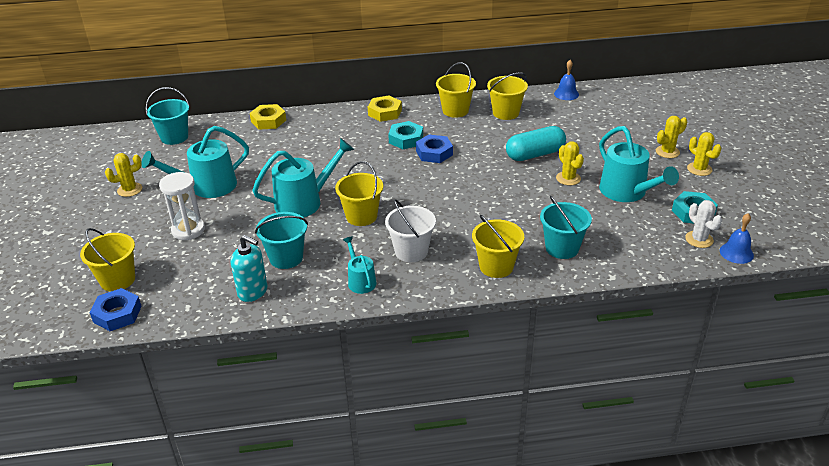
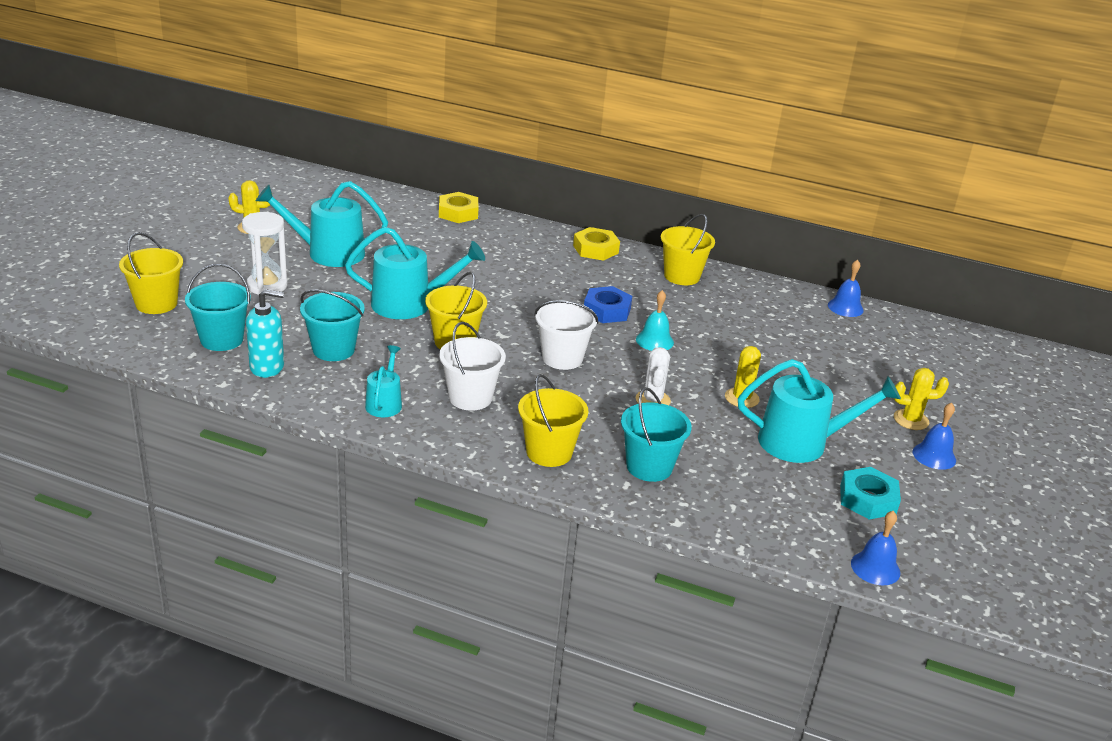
camera: 25 degrees right, 5 degrees down
(117, 314) = (124, 333): blue nut -> none
(174, 137) = (346, 195): turquoise bucket -> turquoise bucket (222, 339)
(253, 292) = (267, 367): turquoise soap dispenser -> turquoise soap dispenser turned 60 degrees counterclockwise
(406, 139) = (589, 285): turquoise nut -> none
(440, 198) = (562, 358): none -> white bucket
(482, 162) = (654, 341): none -> turquoise bell
(505, 113) = (742, 300): yellow bucket -> none
(535, 154) = (729, 357): turquoise capsule -> none
(627, 192) = (802, 442): turquoise watering can -> turquoise watering can turned 90 degrees counterclockwise
(699, 169) = (934, 456): yellow cactus -> blue bell
(699, 239) = (840, 532): white cactus -> white cactus (652, 400)

